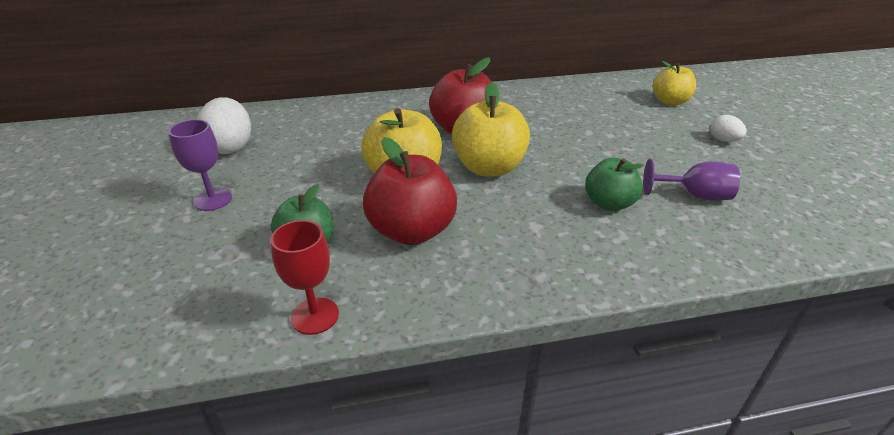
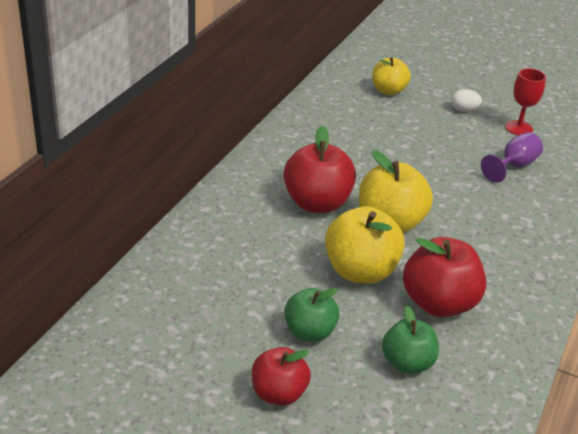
camera: 55 degrees left, 0 degrees up
(213, 200) = (278, 393): purple goblet -> red apple
(230, 147) = (180, 348): white egg -> none
(315, 316) = (498, 393): red goblet -> red goblet (518, 128)
(609, 203) = (490, 202): green apple -> green apple (309, 332)

